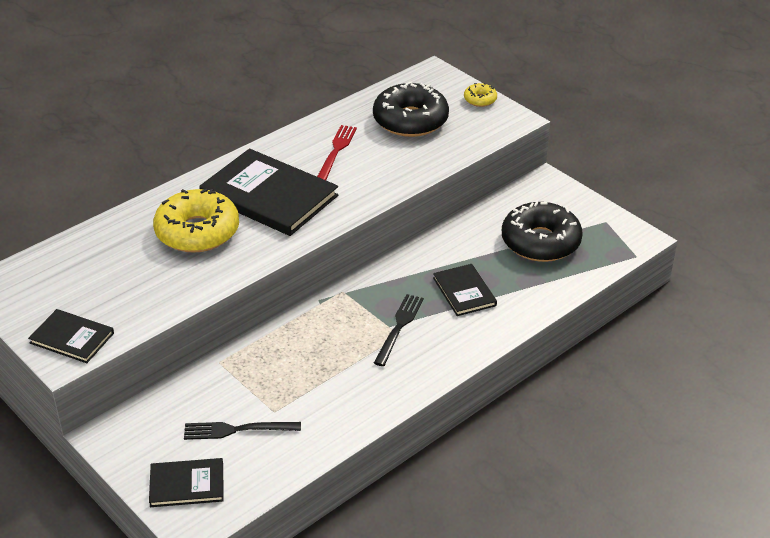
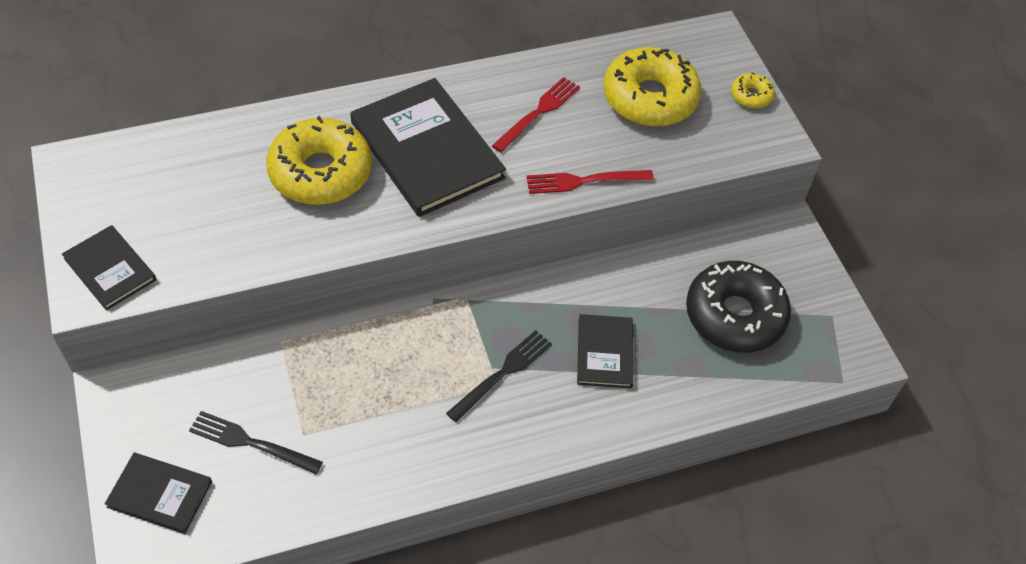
camera: 20 degrees right, 15 degrees up
(395, 181) = (583, 181): none -> red fork
(410, 120) = (649, 98): black donut -> yellow donut

